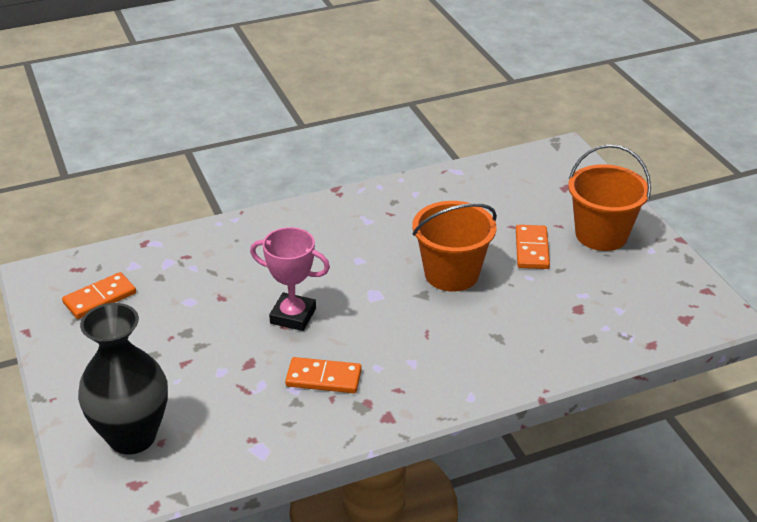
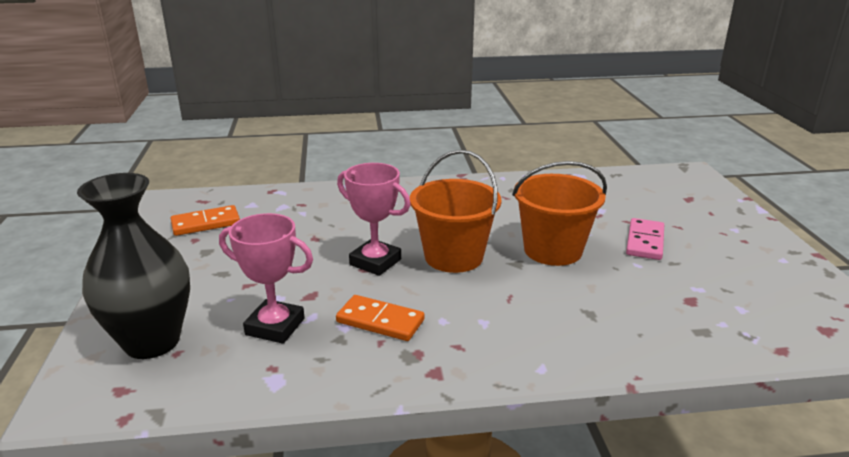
camera: 15 degrees right, 10 degrees down
(234, 401) = (275, 326): none -> pink trophy
(532, 249) = (645, 242): orange domino -> pink domino
(601, 234) = (725, 239): orange bucket -> orange bucket (453, 257)

